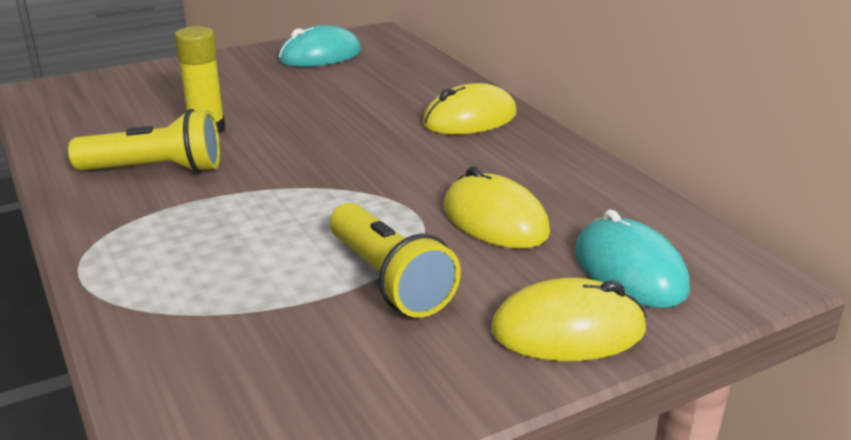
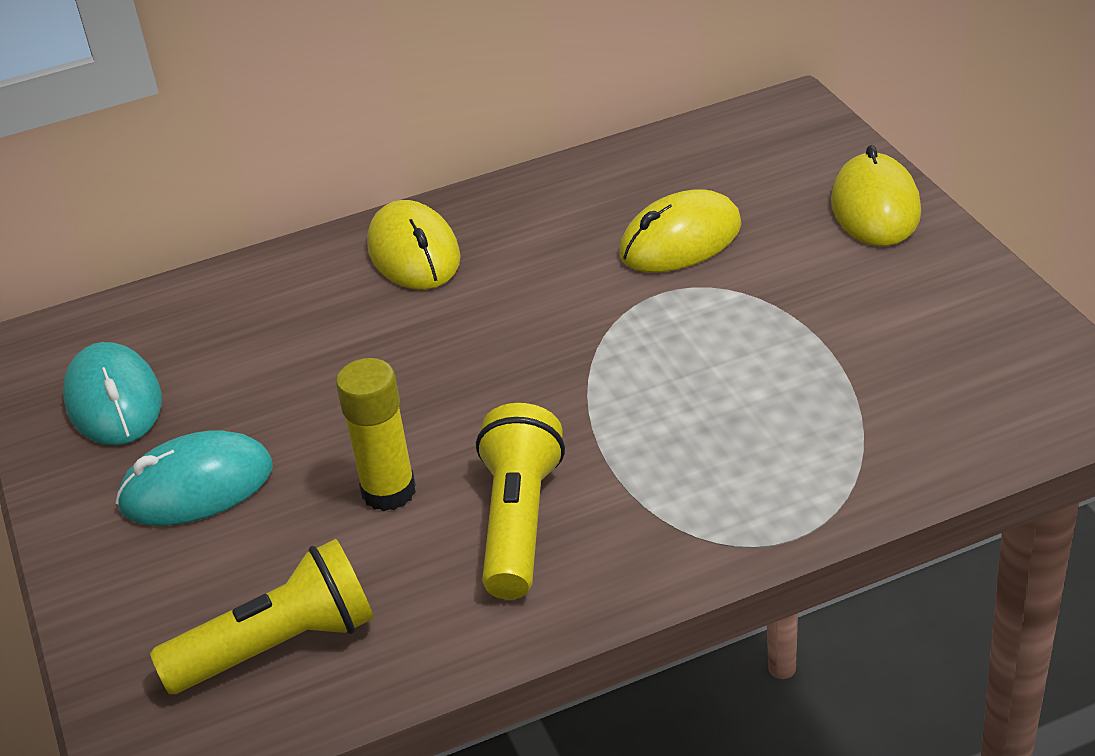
camera: 80 degrees left, 10 degrees up
(389, 280) = (797, 307): yellow flashlight -> yellow flashlight (278, 646)
(629, 271) = (779, 169): turquoise mouse -> turquoise mouse (196, 486)

